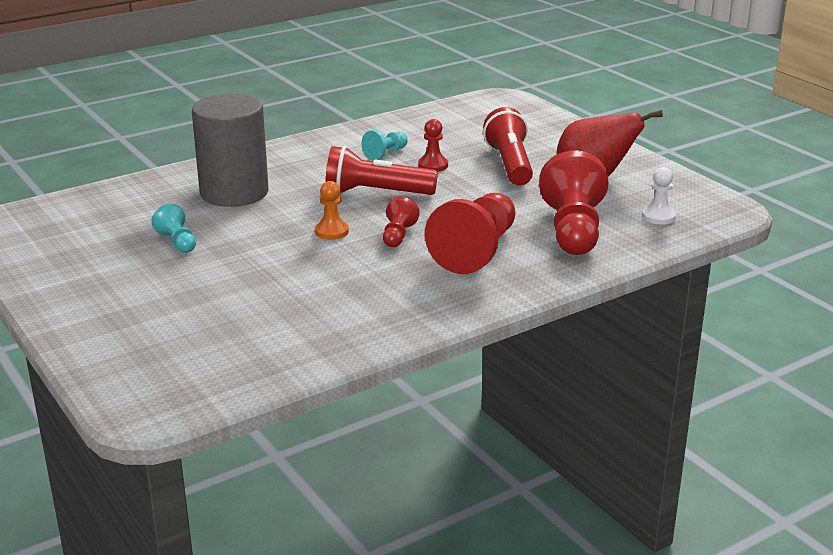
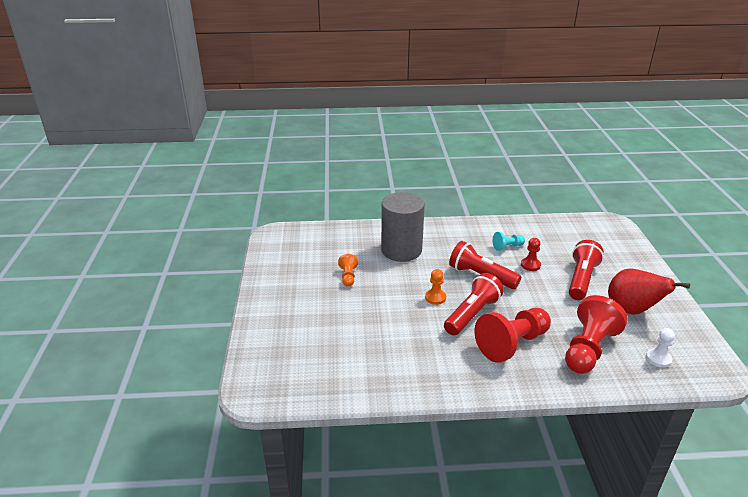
camera: 30 degrees right, 5 degrees up
(177, 242) = (348, 277): turquoise pawn -> orange pawn
(398, 235) = (472, 314): red pawn -> red flashlight

